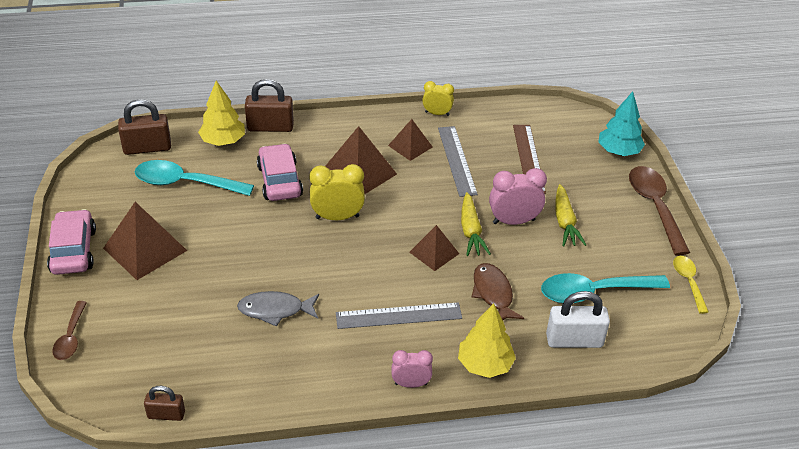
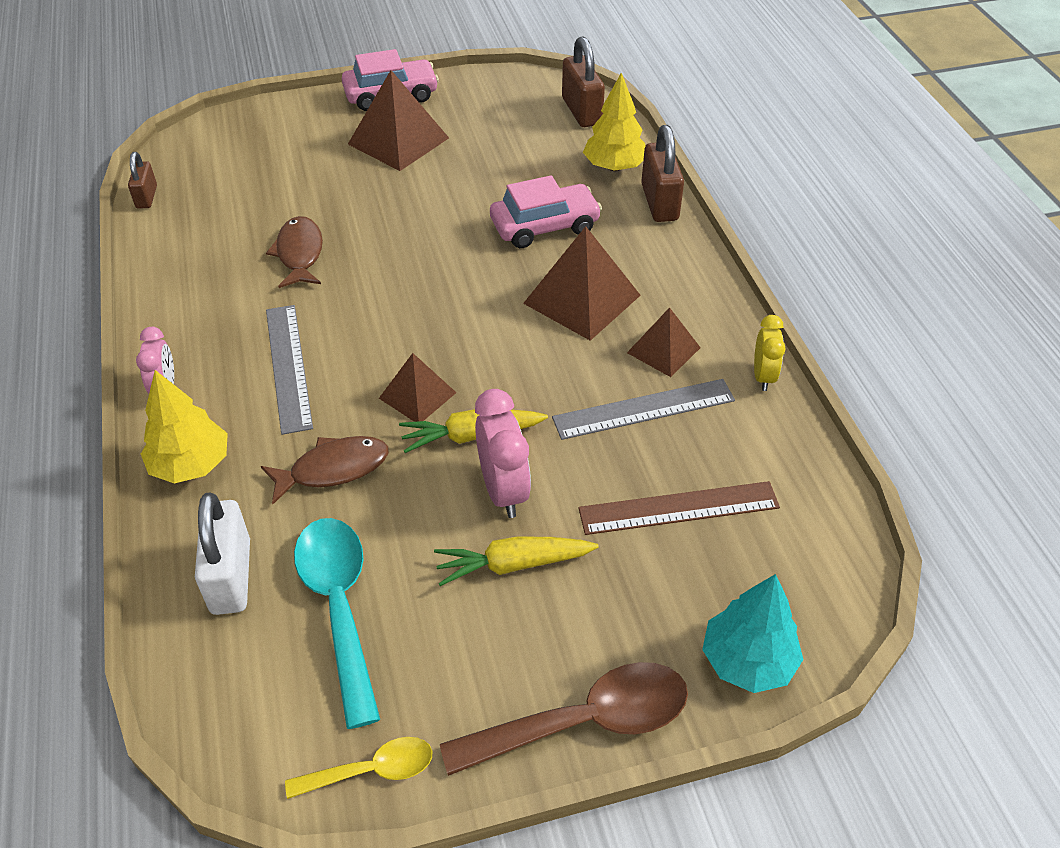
camera: 85 degrees right, 5 degrees up
(71, 337) = (261, 118): brown spoon -> none
(185, 183) = (521, 150): turquoise spoon -> none
(275, 310) = (300, 254): grey fish -> brown fish
(337, 217) = (480, 288): yellow clock -> none

